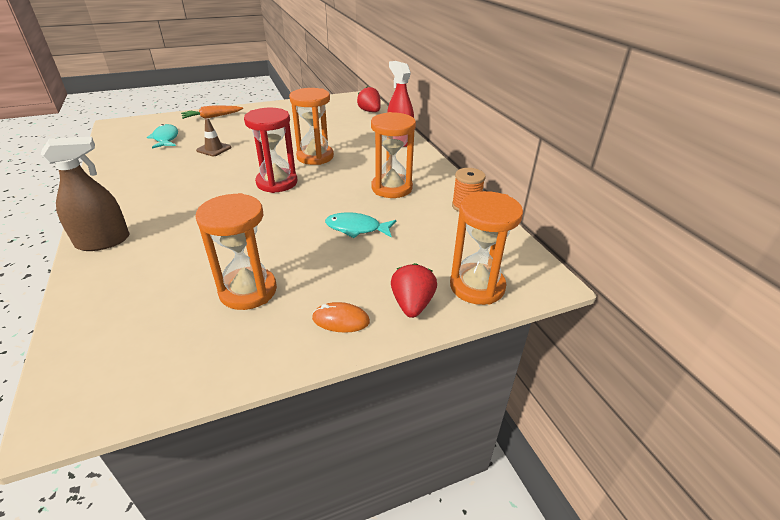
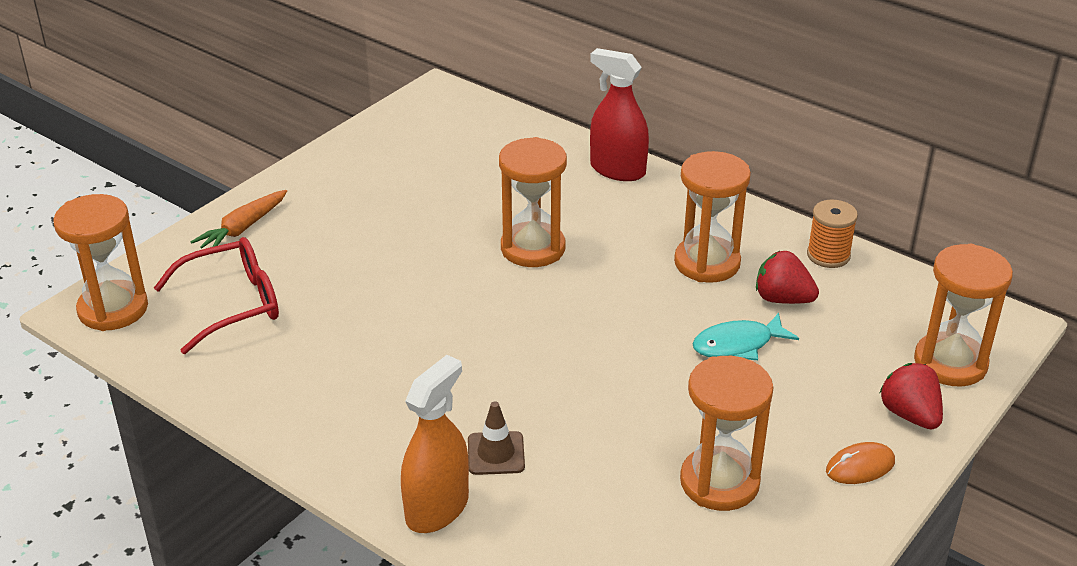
camera: 30 degrees left, 0 degrees up
(103, 241) = (437, 508): brown spray bottle -> orange spray bottle
(124, 127) = (113, 309): none -> orange hourglass
(166, 138) = (233, 304): turquoise fish -> red glasses
(214, 149) = (352, 294): brown traffic cone -> brown traffic cone (496, 453)
(277, 182) = (540, 317): red hourglass -> none
(370, 111) = (499, 122): red strawberry -> red strawberry (782, 299)

